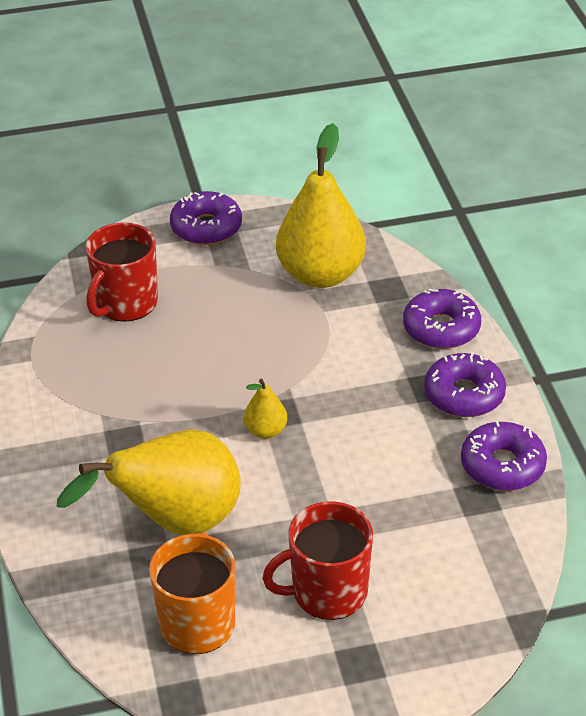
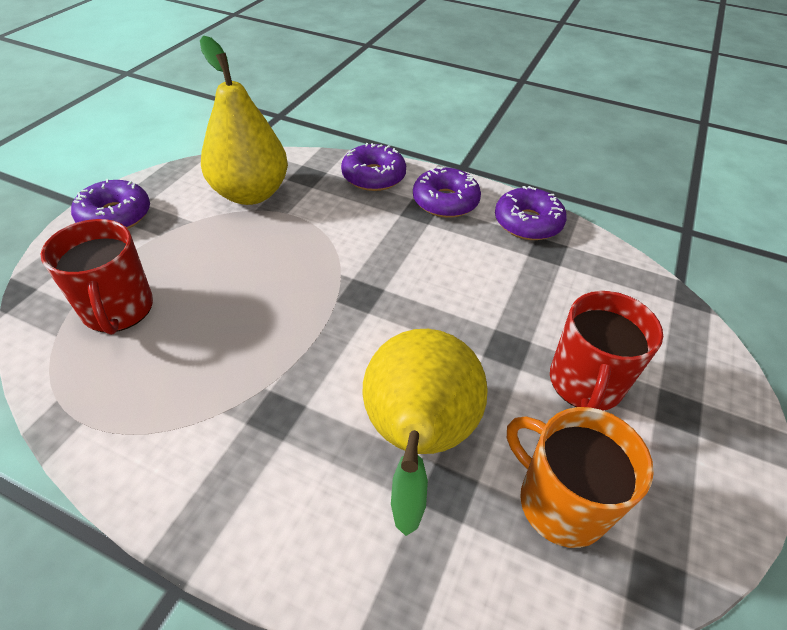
camera: 55 degrees left, 5 degrees up
(266, 431) = (371, 314): yellow pear -> none

